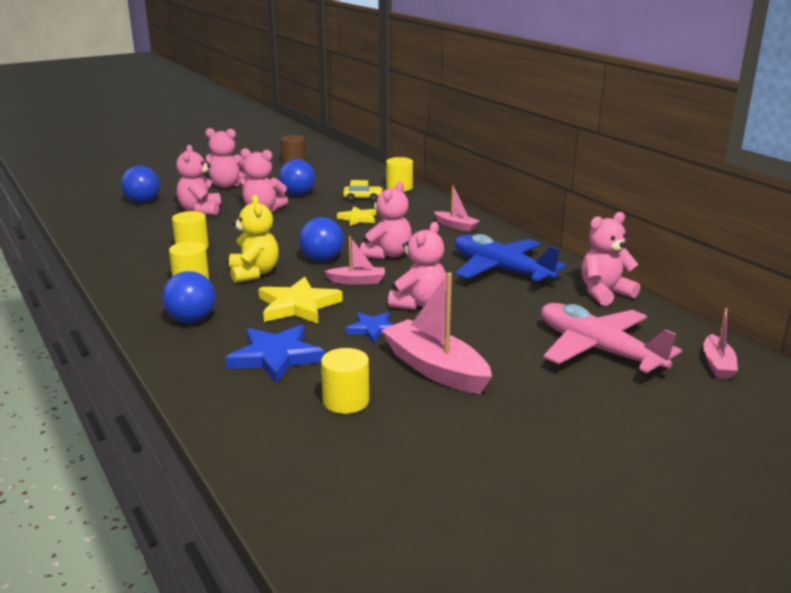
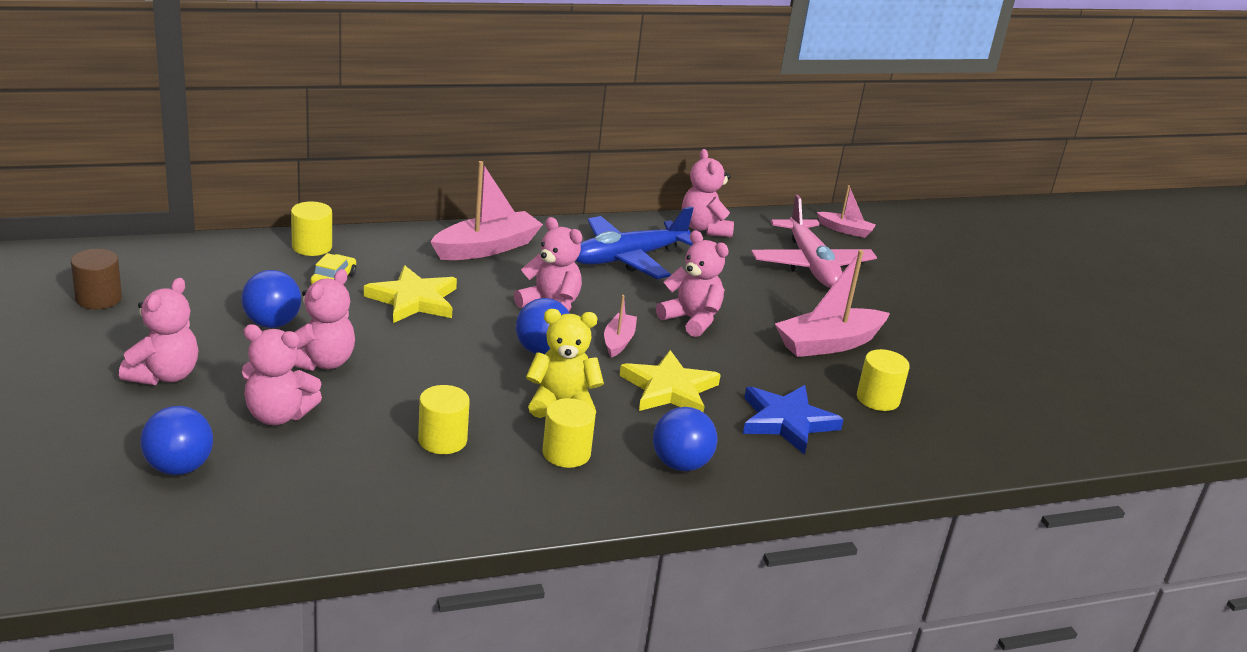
camera: 80 degrees left, 5 degrees up
(358, 218) = (413, 300): yellow star -> yellow star, size x1.66
(373, 329) = (742, 357): blue star -> none
(456, 226) = (486, 248): pink boat -> pink boat, size x1.85
(597, 349) = (811, 265): pink plane -> pink plane turned 75 degrees counterclockwise

